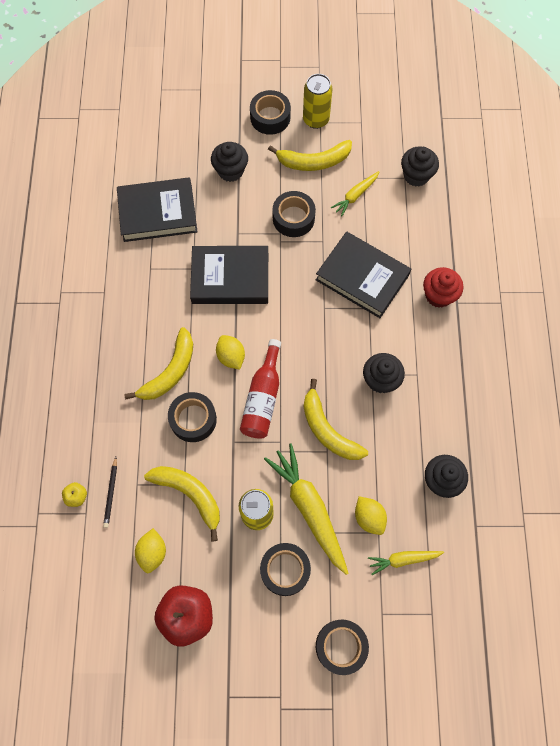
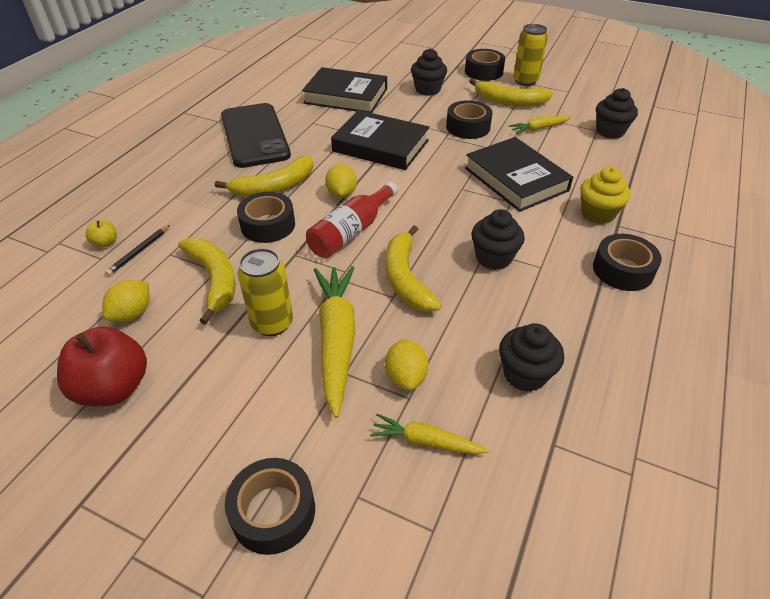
camera: 25 degrees right, 25 degrees down
(109, 310) = (255, 135): none -> black phone
(285, 570) = (263, 389): black tape -> black tape (622, 270)
(438, 295) = (597, 214): red cupcake -> yellow cupcake

